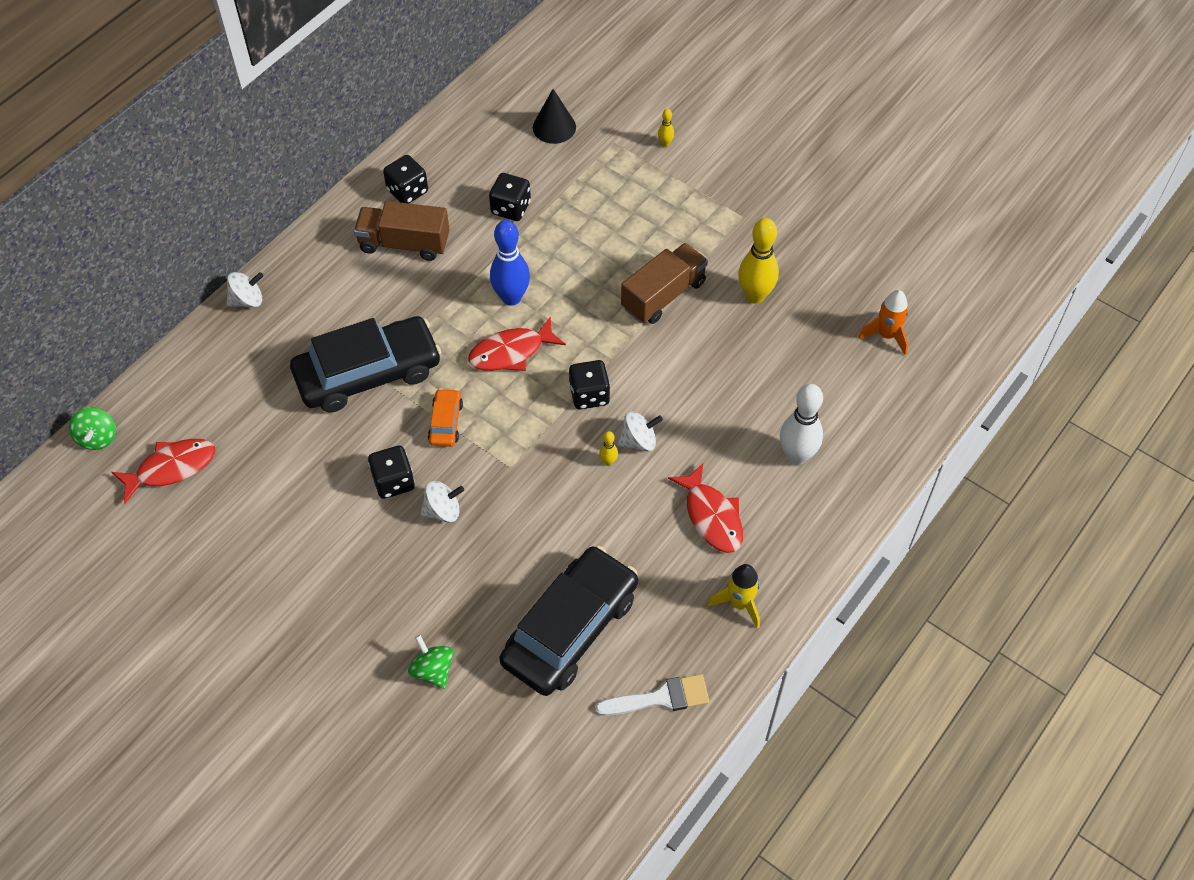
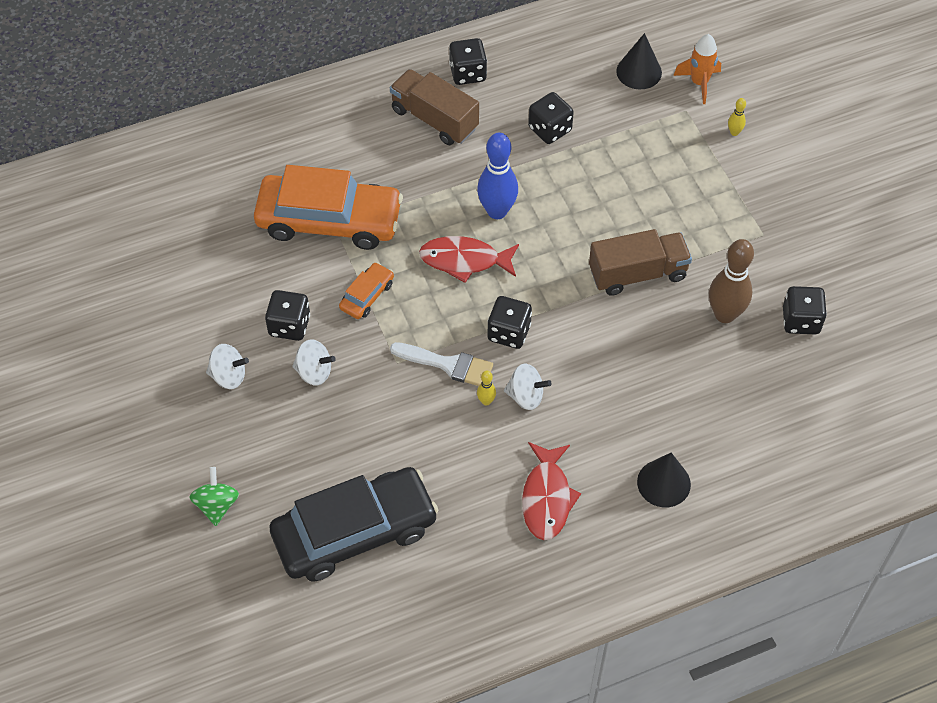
camera: 30 degrees right, 0 degrees up
(98, 438) = (78, 170): green spinning top -> none
(171, 468) = (118, 224): red fish -> none
(247, 300) = (270, 109): white spinning top -> white spinning top (229, 376)
(368, 373) = (329, 220): black car -> orange car
(660, 698) = (392, 635): white brush -> white brush (448, 365)
(739, 603) = (519, 590): yellow rocket -> none
(755, 296) = (725, 314): yellow bowling pin -> brown bowling pin
(796, 456) = (663, 483): white bowling pin -> black cone
(817, 272) = (800, 320): none -> black dice
(886, 335) = (829, 413): orange rocket -> orange rocket (699, 83)

